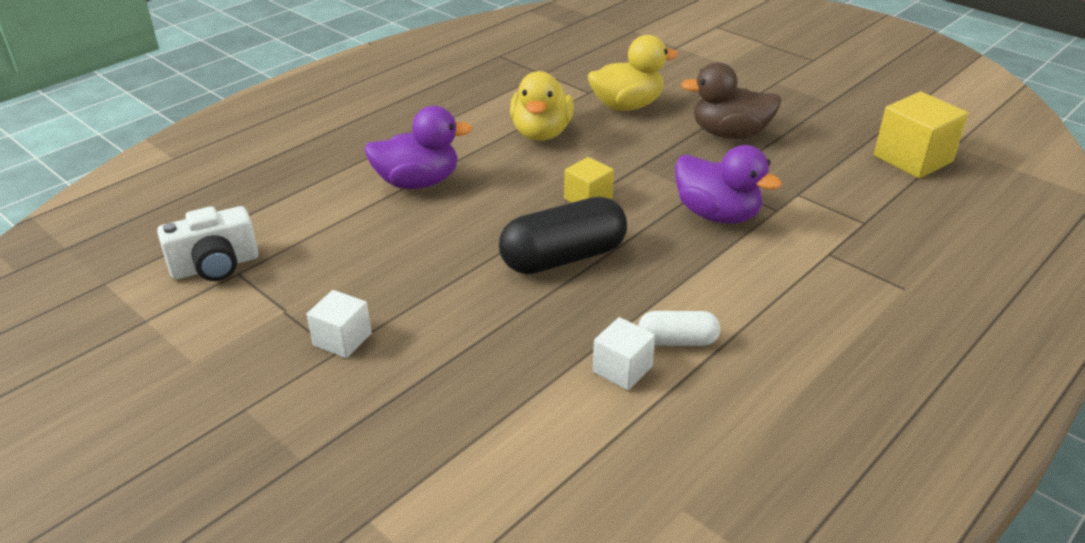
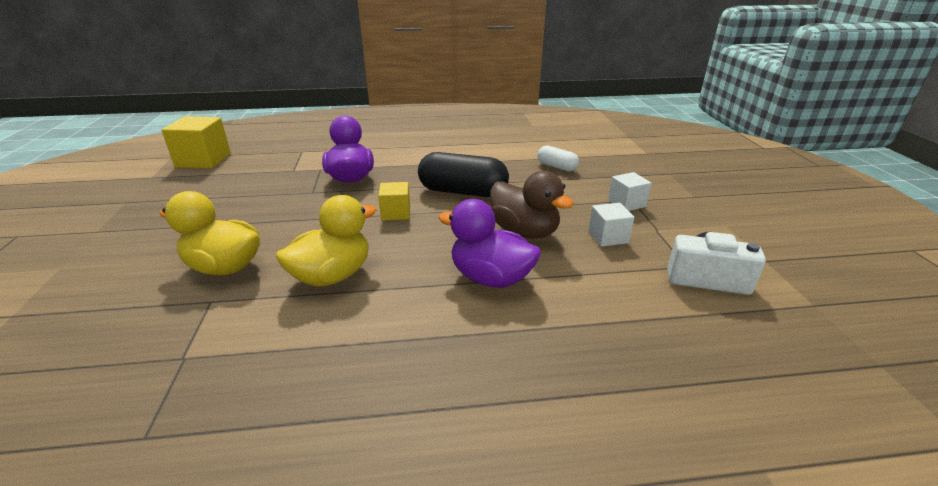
camera: 140 degrees left, 5 degrees down
(622, 369) = (501, 152): white cube -> white cube (608, 237)
(677, 341) = (465, 150): white capsule -> white capsule (557, 167)
(729, 134) = (232, 211): brown duck -> brown duck (524, 232)

